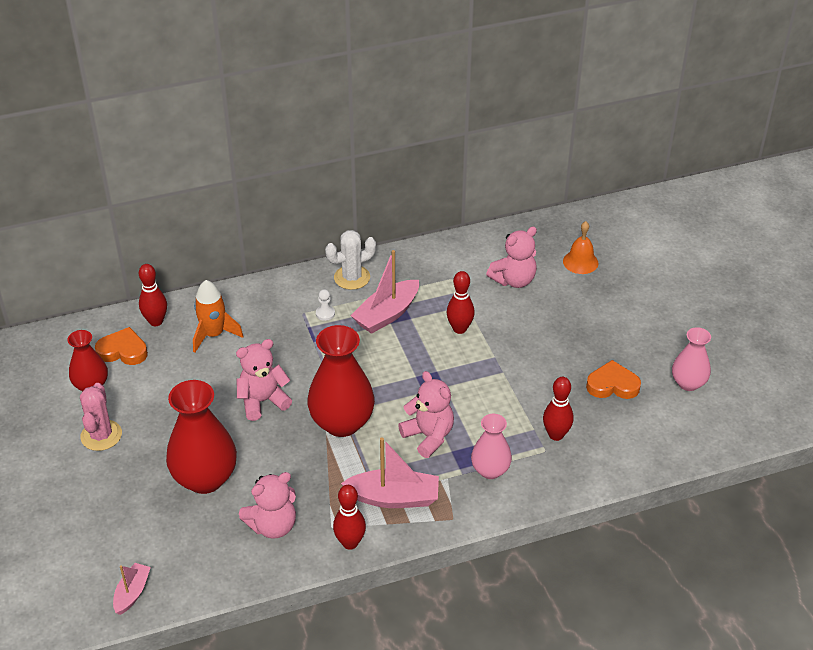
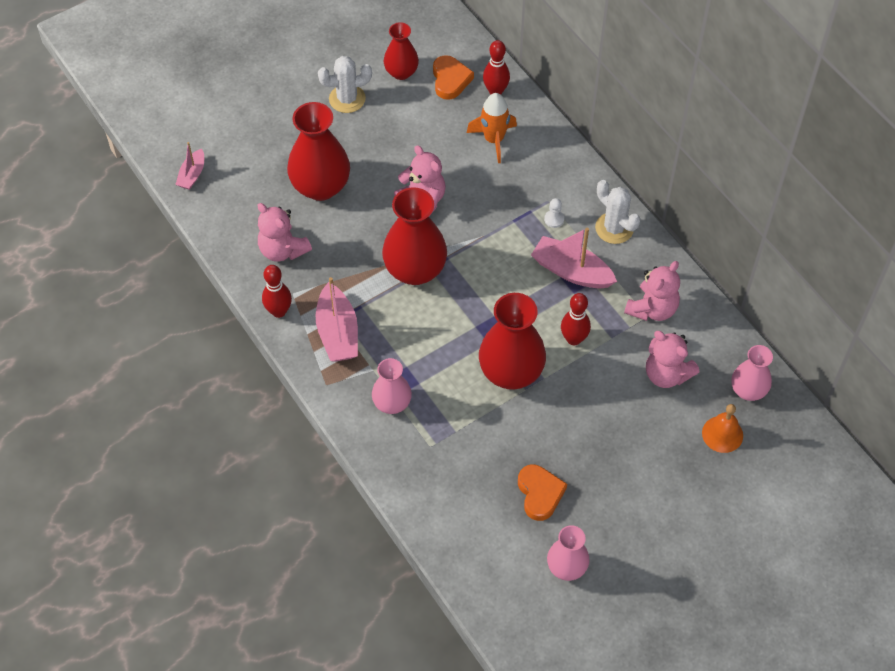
camera: 75 degrees right, 15 degrees up
(101, 435) = (347, 99): pink cactus -> white cactus
(132, 593) = (192, 175): pink boat -> pink boat turned 105 degrees clockwise
(428, 436) = (419, 343): pink teddy bear -> pink teddy bear (652, 309)
(481, 377) = (511, 372): none -> red vase
(543, 238) = (748, 390): none -> pink vase
(556, 435) = (454, 452): red bowling pin -> none

